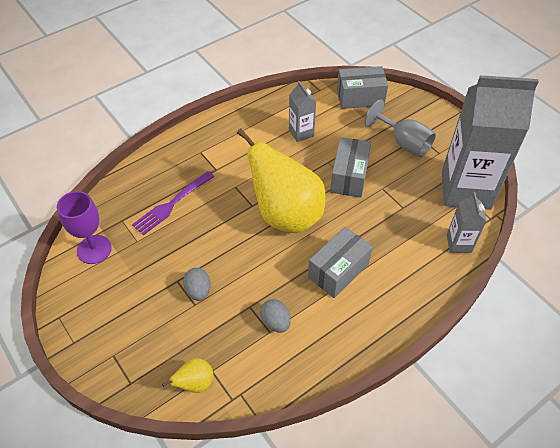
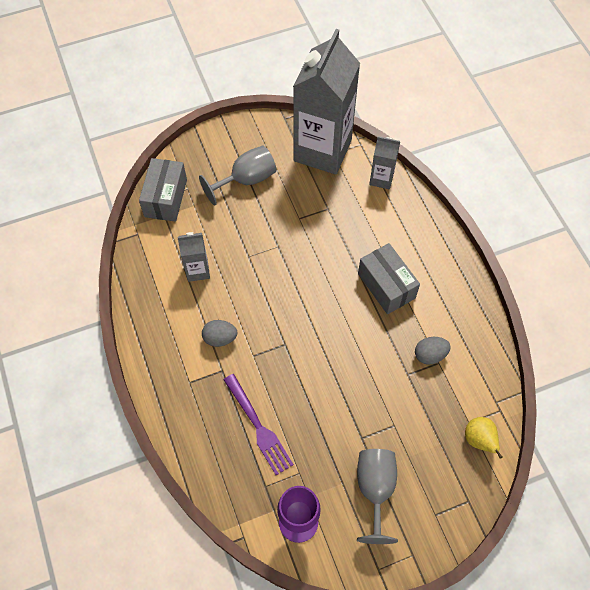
camera: 75 degrees left, 10 degrees up
(130, 300) = (375, 489): none -> grey goblet
(198, 291) = (379, 419): grey egg -> grey egg (220, 338)
(286, 214) = (306, 314): yellow pear -> none
(349, 176) = (275, 242): grey box -> none

